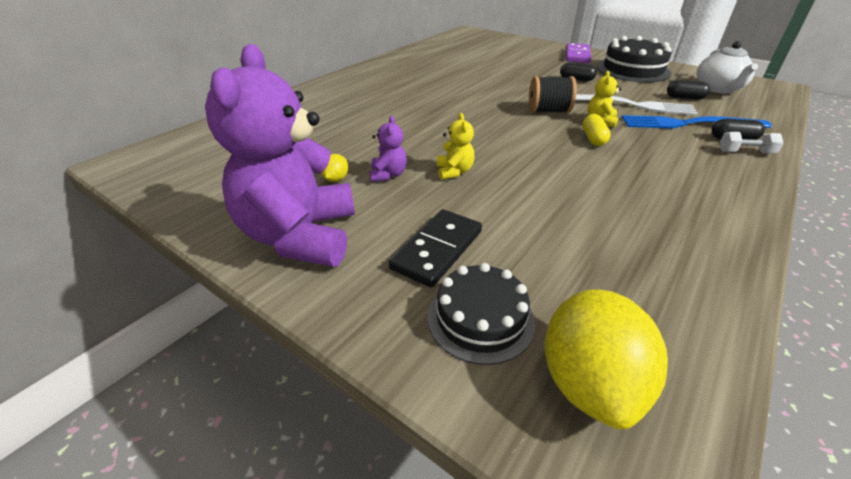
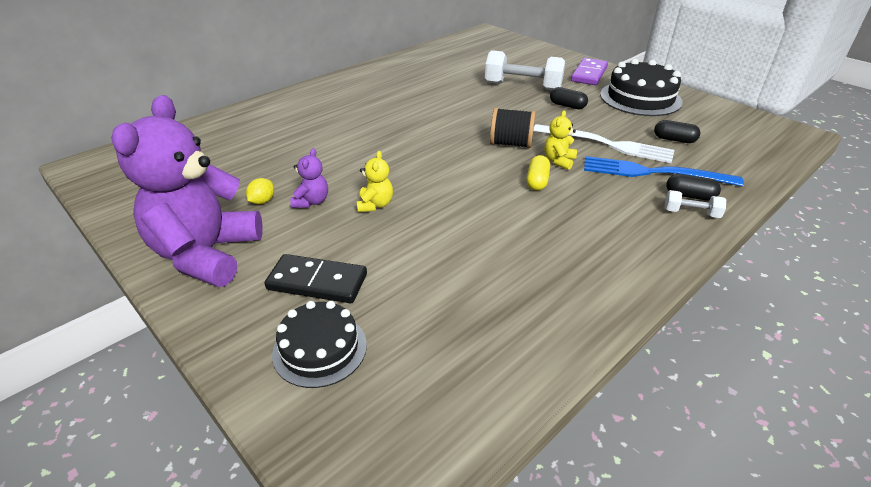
camera: 10 degrees right, 0 degrees up
(437, 250) = (317, 282): black domino -> black domino turned 60 degrees clockwise
(527, 68) = (522, 86): none -> white dumbbell
(589, 382) = (378, 414): yellow lemon -> none
(718, 89) = (722, 131): white teapot -> none

